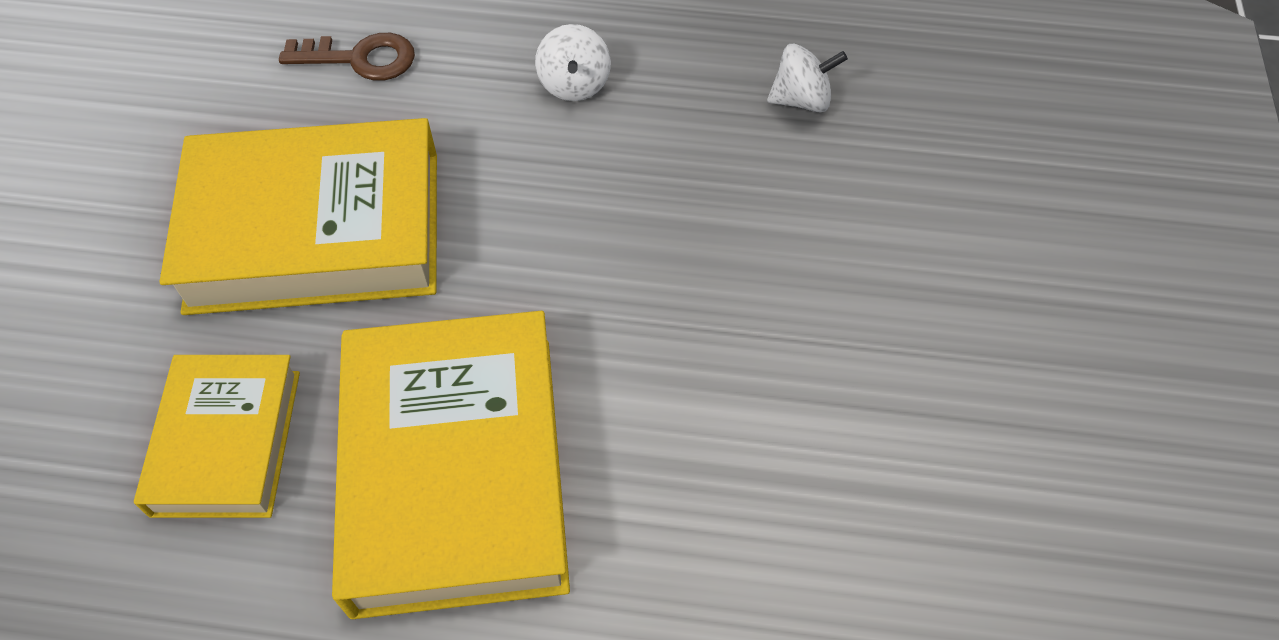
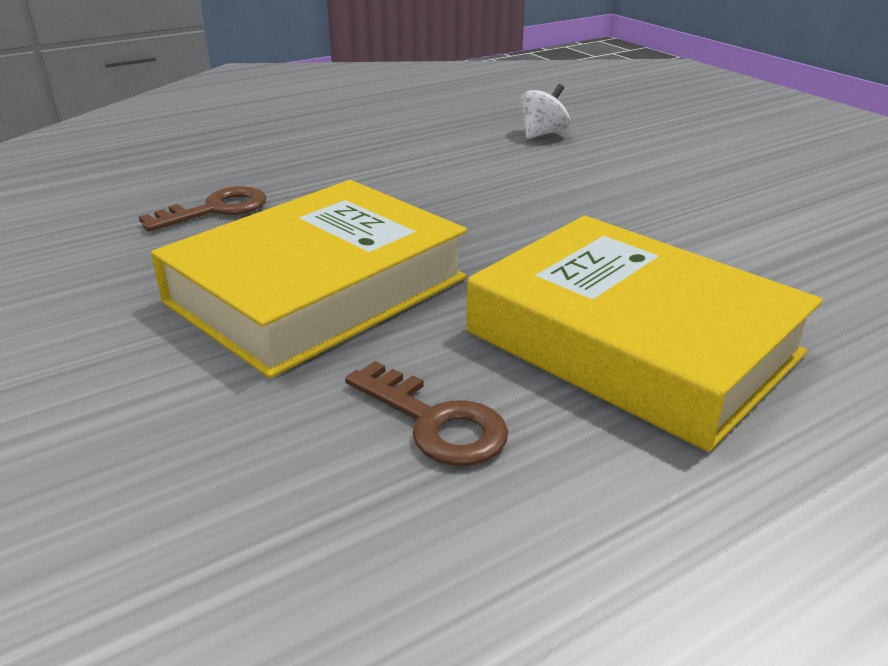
camera: 40 degrees left, 25 degrees down
(227, 442) = (435, 422): yellow book -> brown key
(574, 84) = (398, 170): white spinning top -> none

